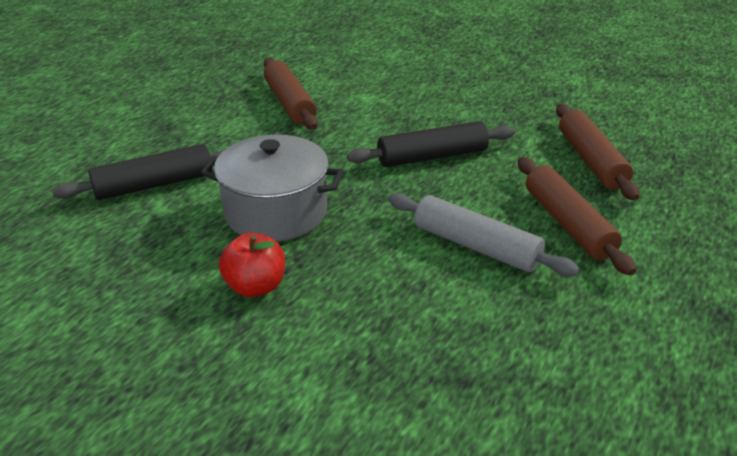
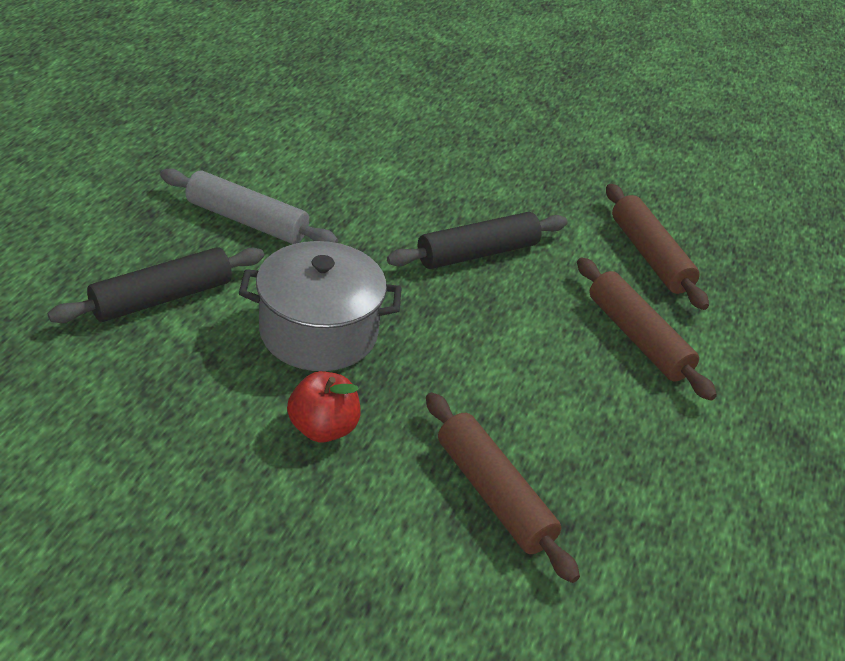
camera: 15 degrees left, 5 degrees up
(289, 103) = (292, 177): brown rolling pin -> brown rolling pin (494, 494)
(476, 246) = (548, 369): grey rolling pin -> grey rolling pin (247, 221)

